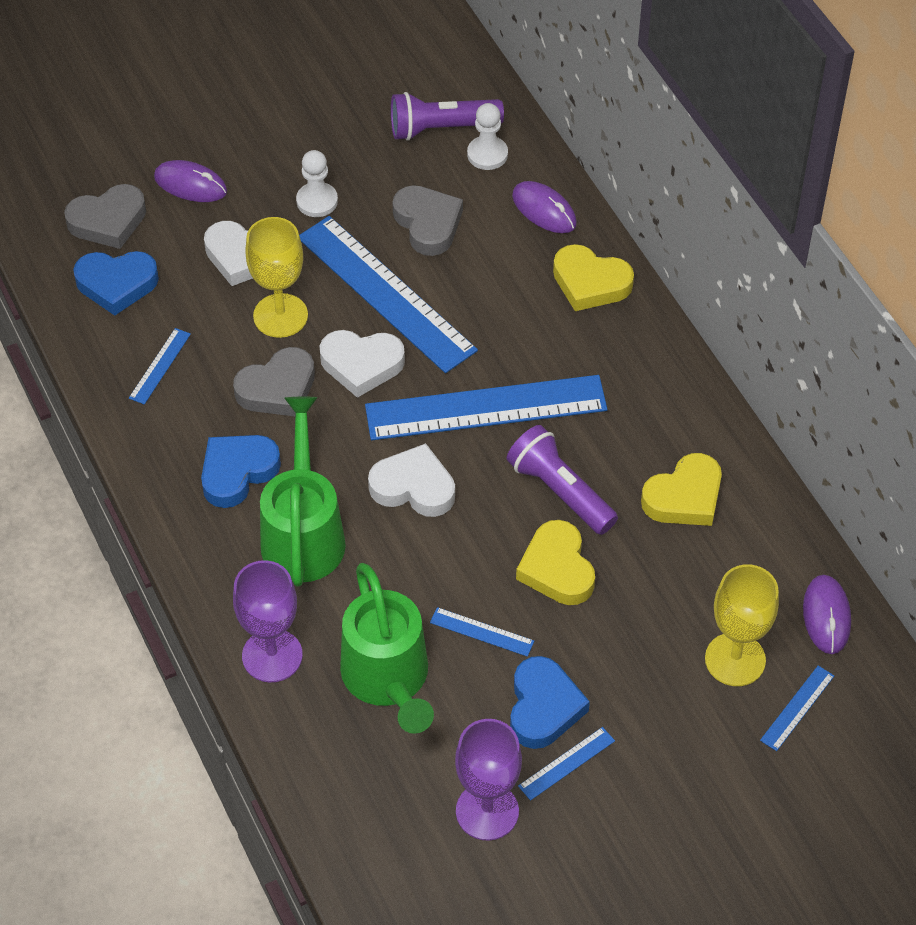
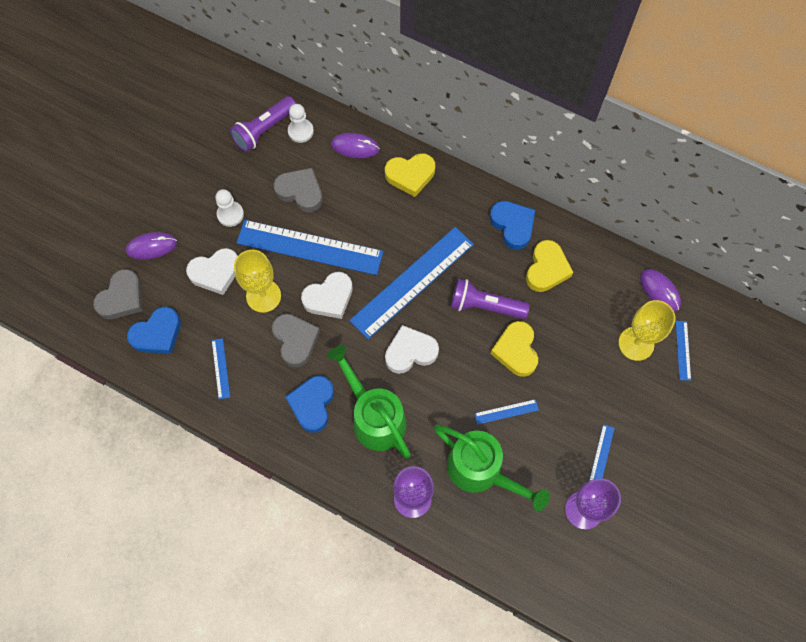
camera: 35 degrees left, 15 degrees up
(278, 388) = (295, 340): grey heart -> grey heart turned 45 degrees counterclockwise
(543, 707) = (567, 433): blue heart -> blue heart (513, 226)
(557, 568) = (516, 350): yellow heart -> yellow heart turned 45 degrees clockwise

